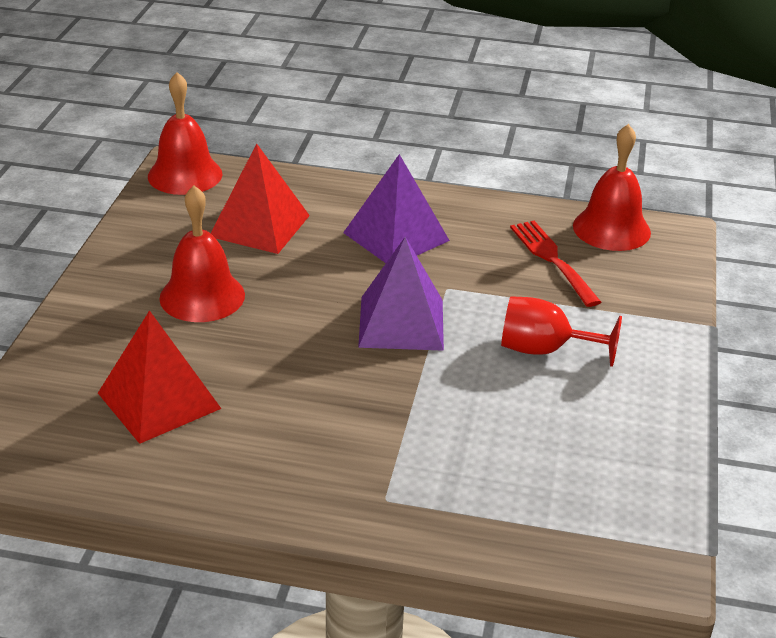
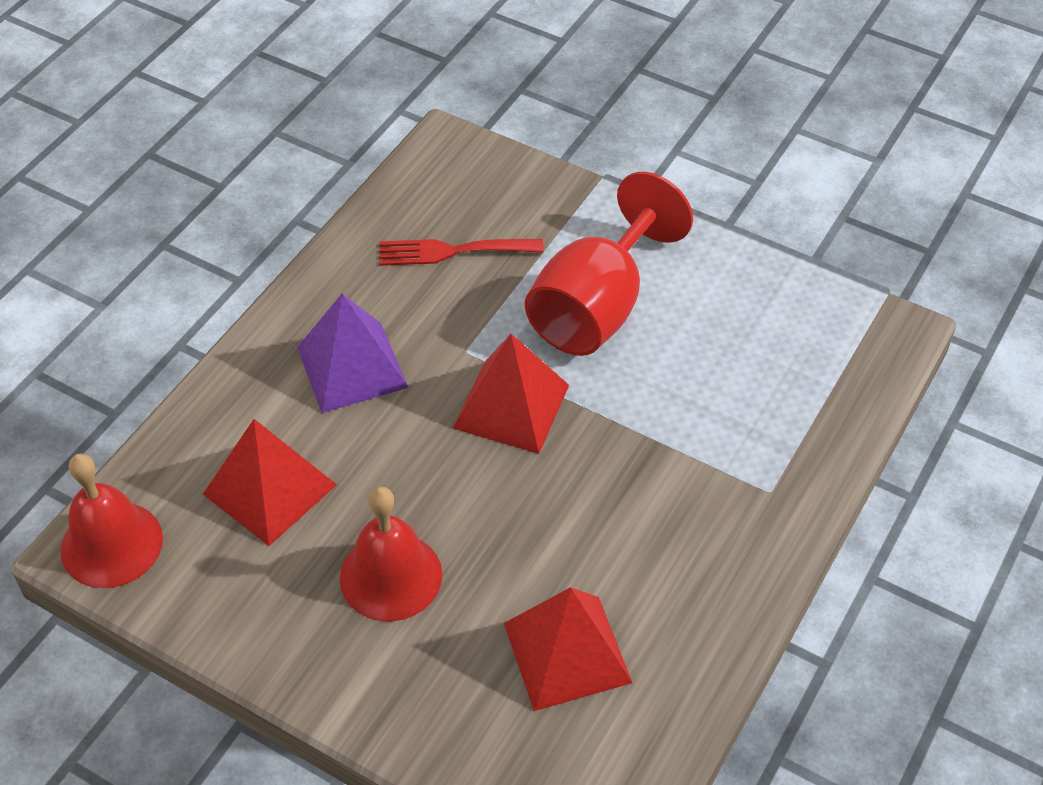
camera: 70 degrees left, 15 degrees up
(401, 323) = (511, 406): purple pyramid -> red pyramid
(544, 350) = (597, 307): red goblet -> red goblet, size x1.66
(611, 229) = (419, 187): red bell -> none

